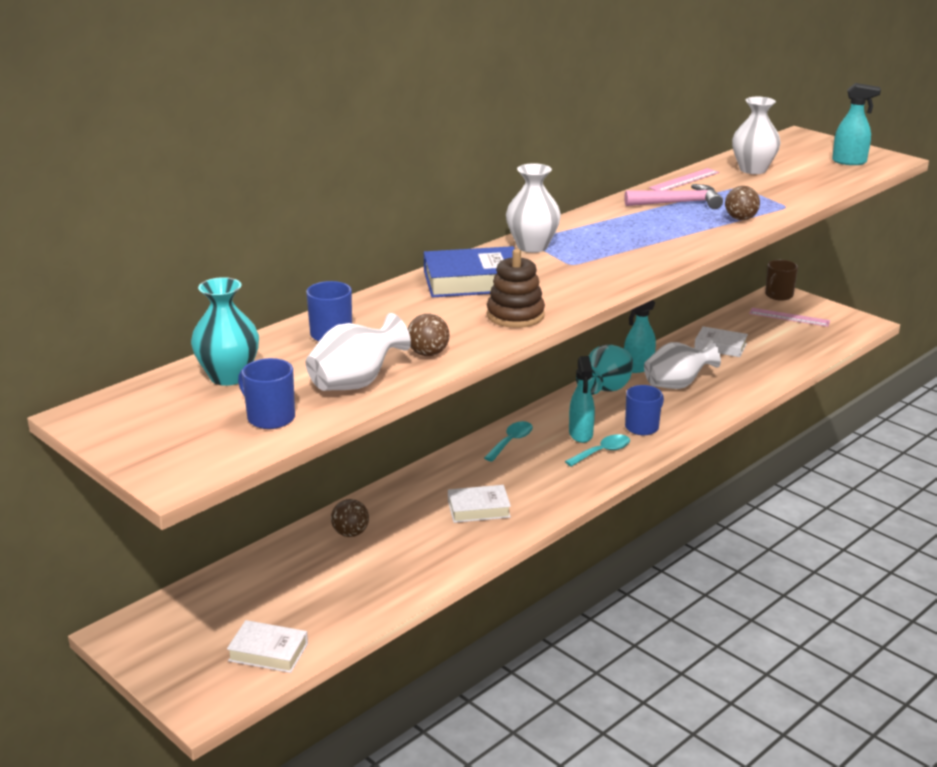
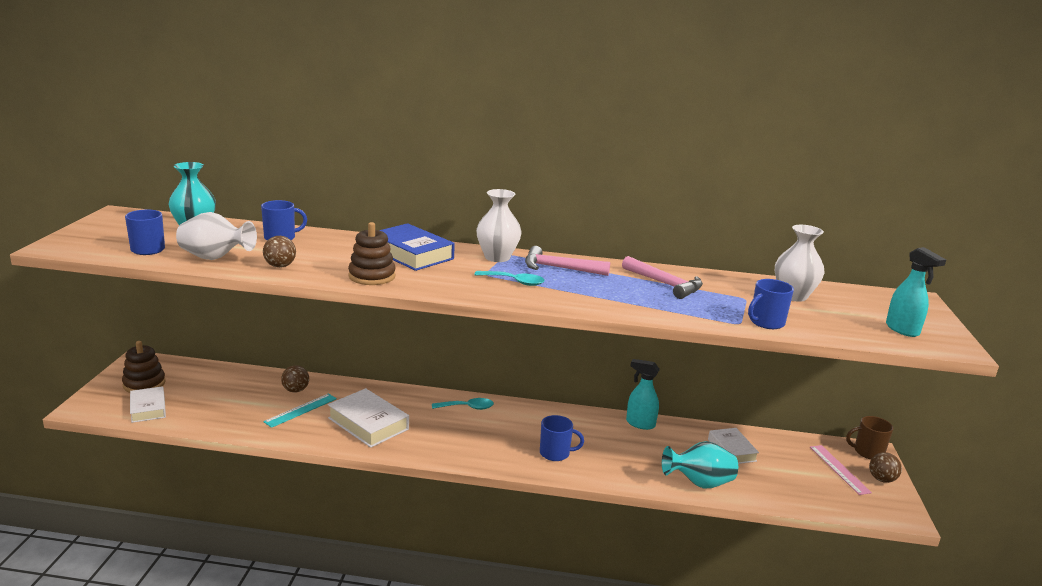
camera: 50 degrees right, 5 degrees down
(195, 642) = (144, 384): none -> brown stacking toy
(401, 542) = (301, 410): none -> turquoise ruler
(478, 509) = (368, 424): white book -> white book, size x1.55
(581, 434) = (511, 431): turquoise spray bottle -> none
(593, 230) = (559, 268): none -> pink hammer
(602, 452) = (498, 447): turquoise spoon -> turquoise spoon (514, 282)
(605, 390) = (588, 421): turquoise vase -> turquoise vase (699, 483)
(677, 385) = (639, 449): white vase -> none
(684, 180) = (716, 277): pink ruler -> none
(740, 219) = (676, 311): brown ball -> brown ball (881, 479)
(794, 197) = (766, 322): none -> blue mug

